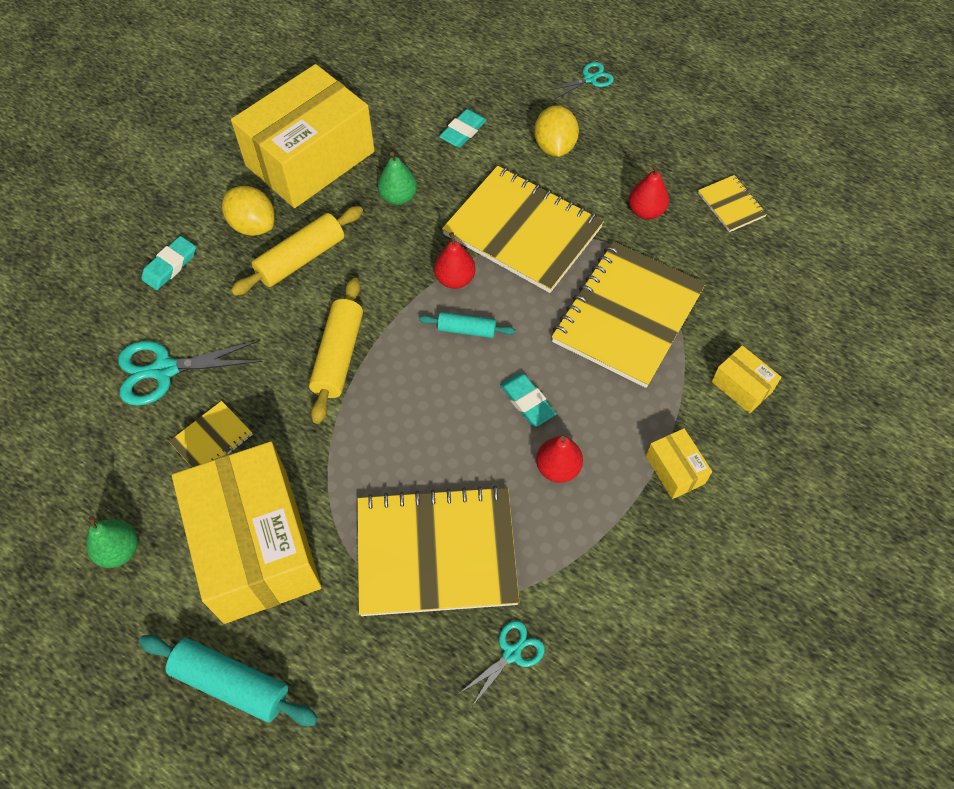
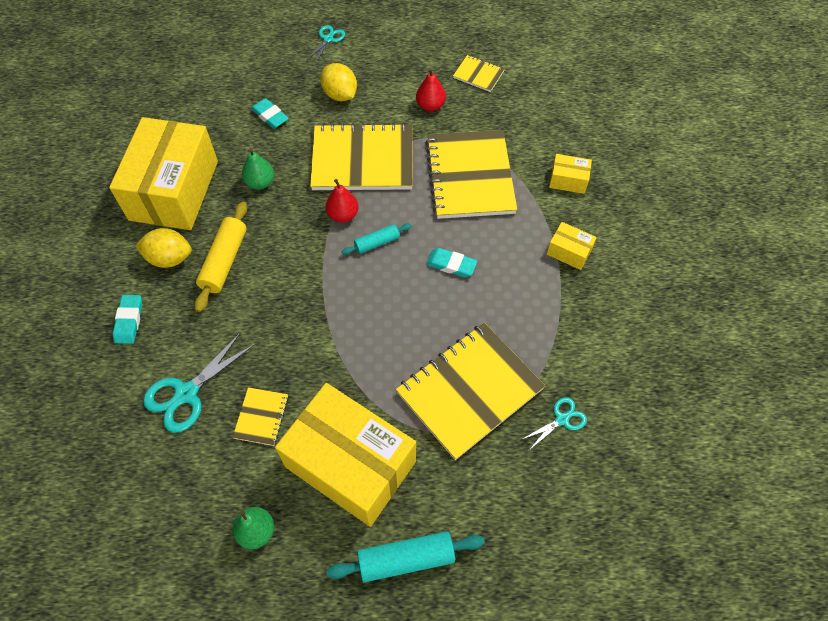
camera: 35 degrees left, 0 degrees up
(339, 356) = (305, 309): yellow rolling pin -> none
(463, 131) = (270, 116): turquoise eraser -> turquoise eraser turned 45 degrees counterclockwise
(511, 653) = (561, 419): turquoise scissors -> turquoise scissors turned 45 degrees clockwise
(557, 468) = (501, 293): red pear -> none

